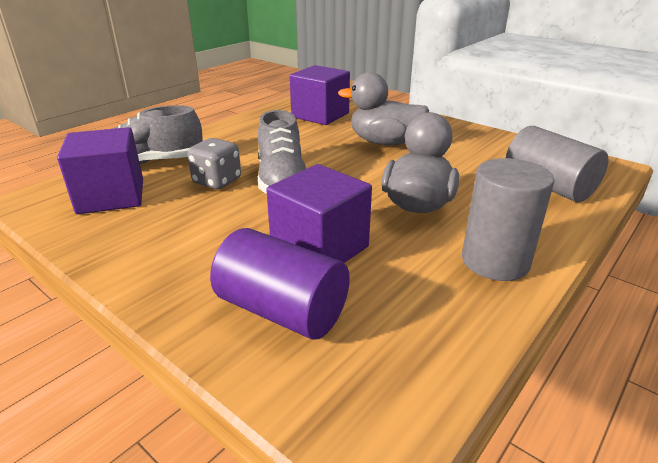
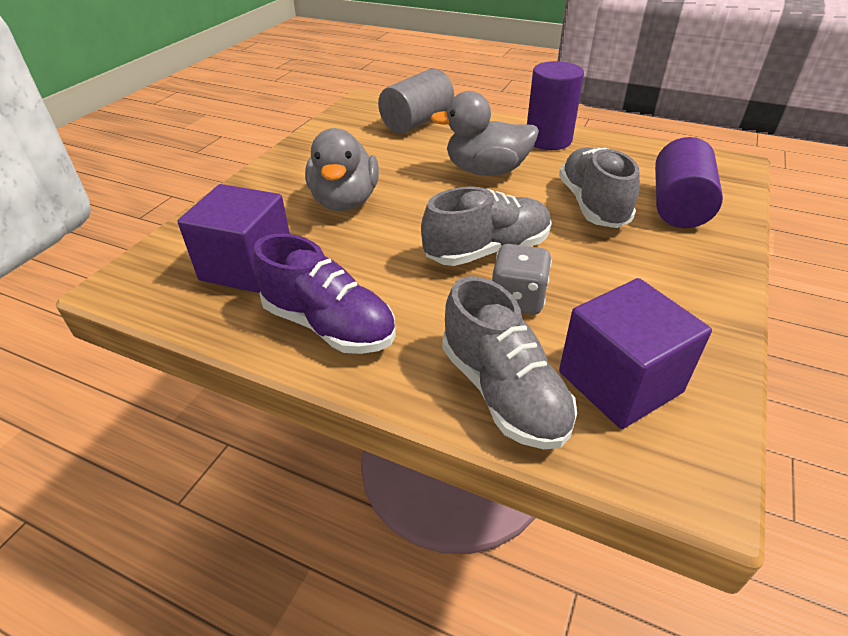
camera: 105 degrees left, 10 degrees up
(248, 130) = (329, 325): none -> purple shoe
(320, 248) = (592, 205): purple cube -> grey shoe
(495, 261) = (548, 140): grey cylinder -> purple cylinder

